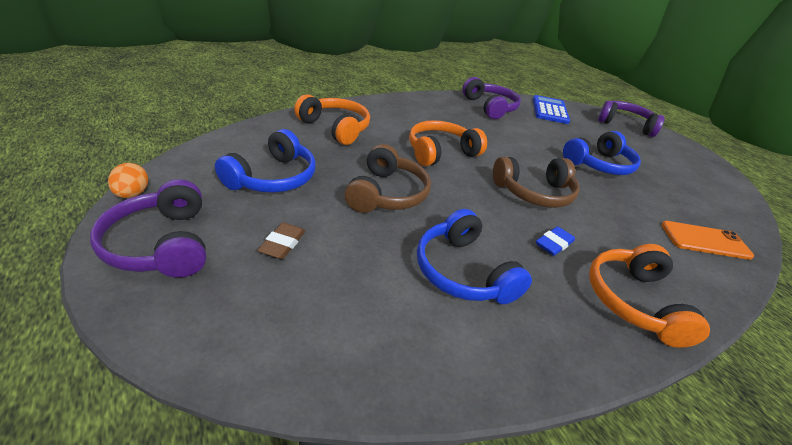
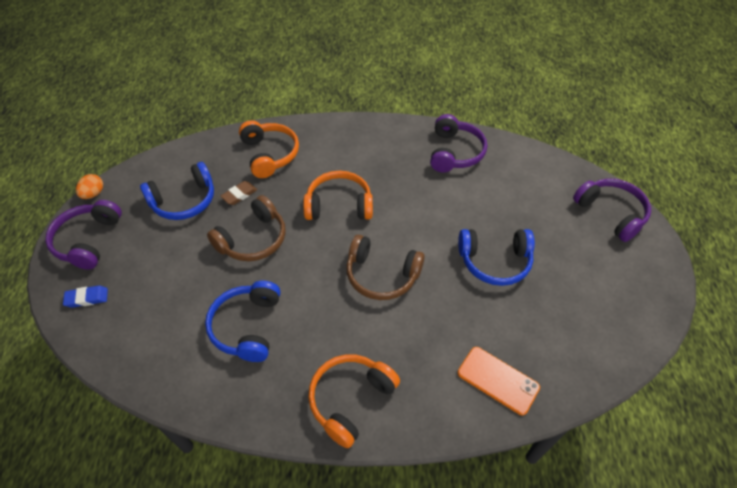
camera: 35 degrees right, 15 degrees up
(282, 244) = (151, 263): brown eraser -> brown eraser (239, 195)
(549, 110) = (529, 170): blue calculator -> none
(553, 244) = (342, 330): blue eraser -> blue eraser (87, 298)

